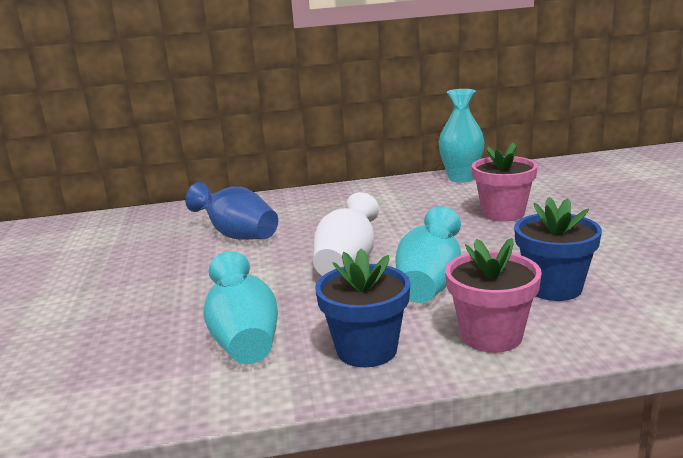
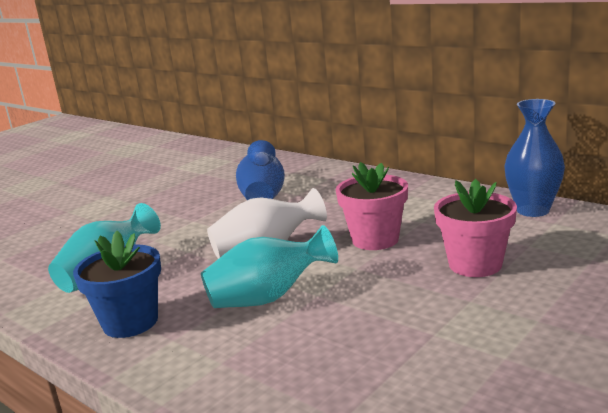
camera: 50 degrees right, 0 degrees up
(461, 178) = (533, 210): turquoise vase -> blue vase
(491, 336) = (201, 362): pink flower pot -> pink flower pot (375, 239)
(553, 288) = (331, 356): blue flower pot -> none

